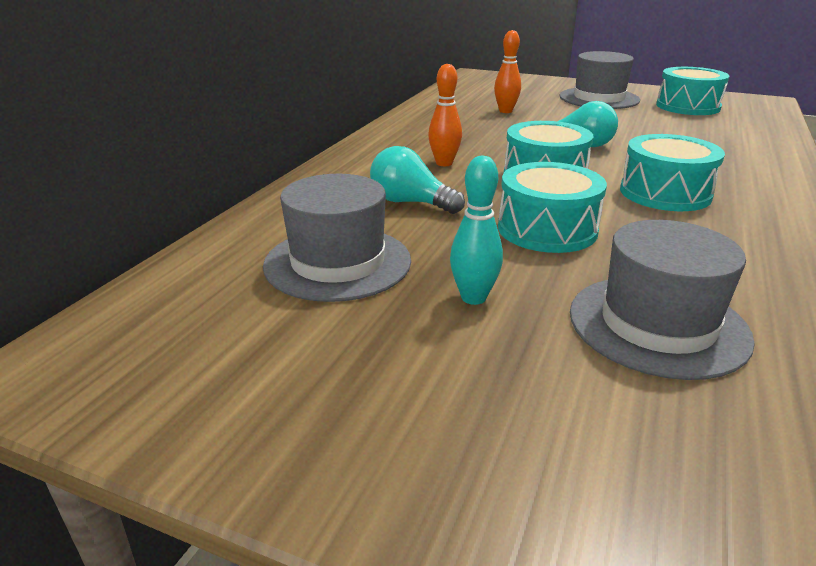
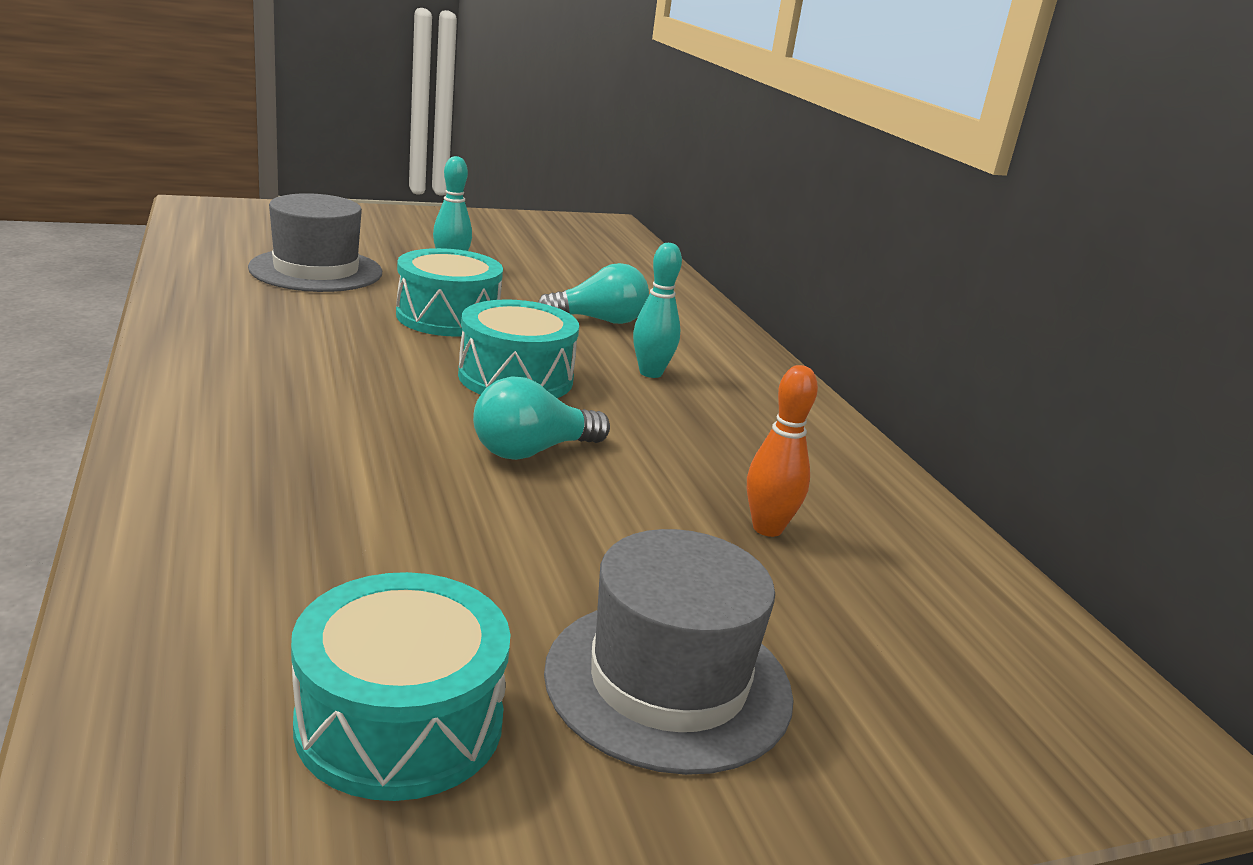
camera: 135 degrees right, 5 degrees down
(338, 262) = (568, 272): grey hat -> none
(444, 163) = (650, 373): orange bowling pin -> turquoise bowling pin
(665, 193) = (351, 381): turquoise drum -> none

